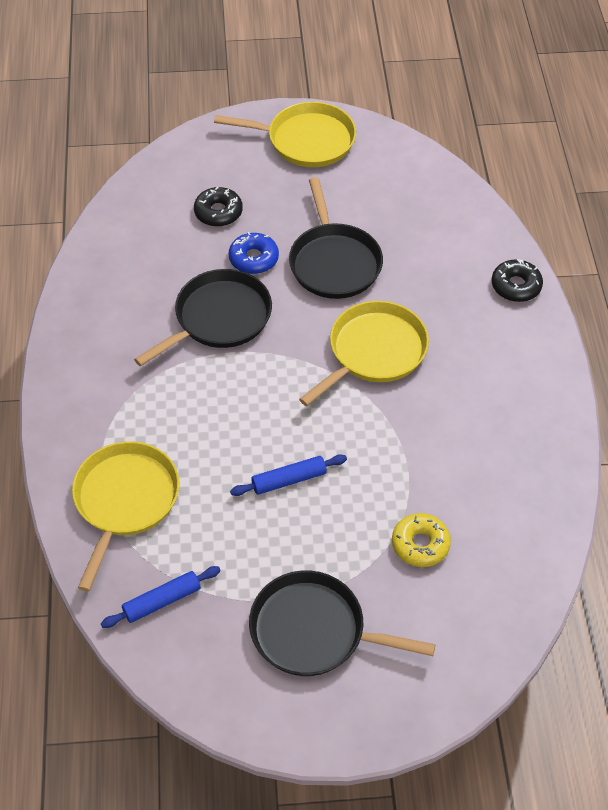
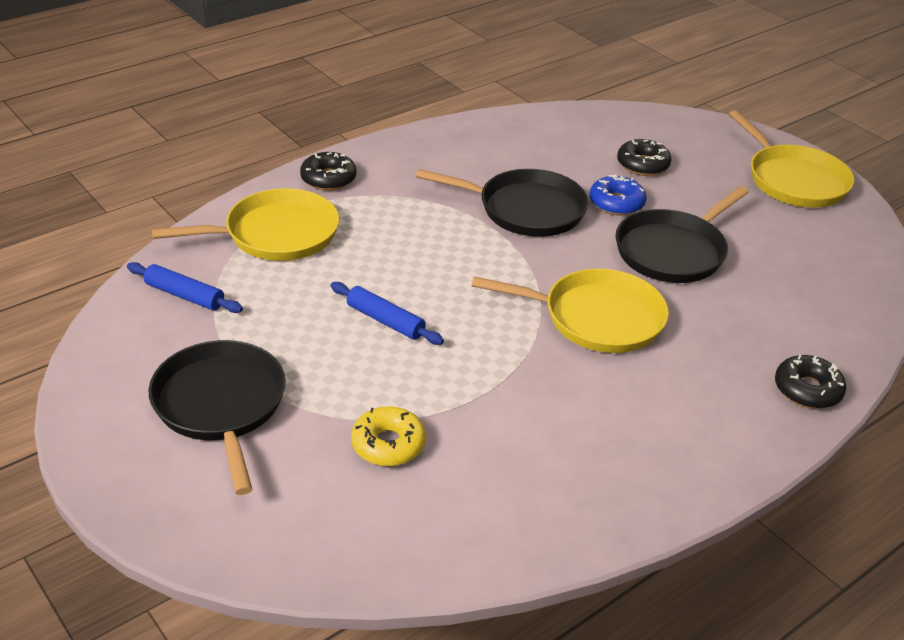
camera: 55 degrees right, 15 degrees down
(73, 426) = (328, 179): none -> black donut

